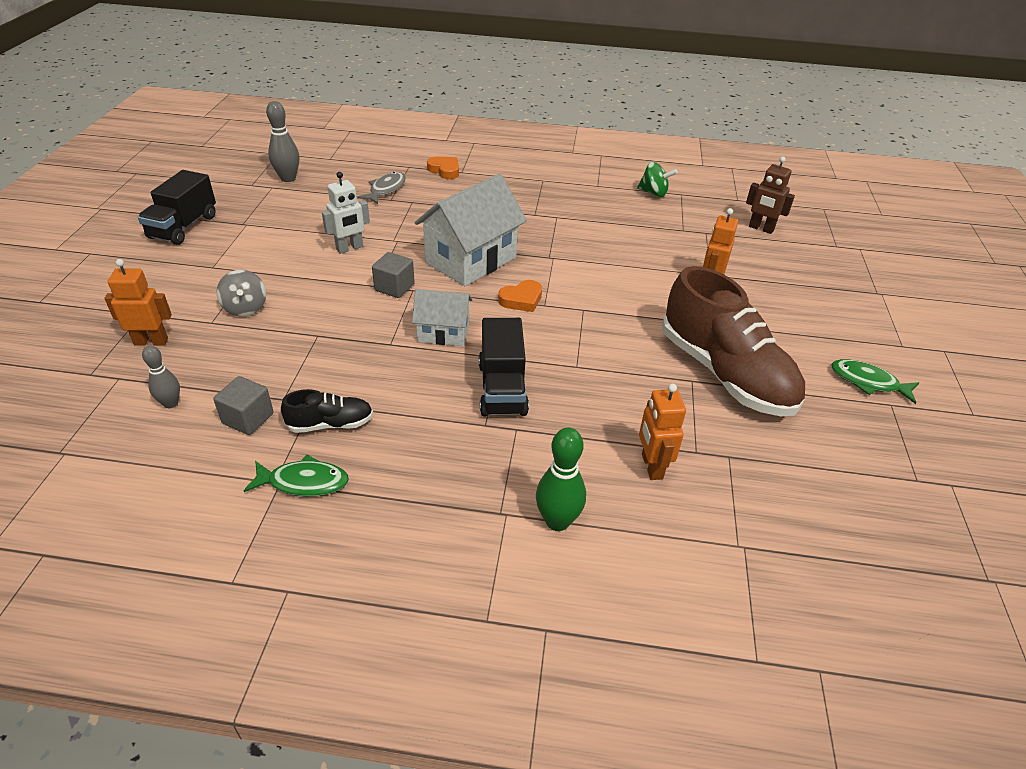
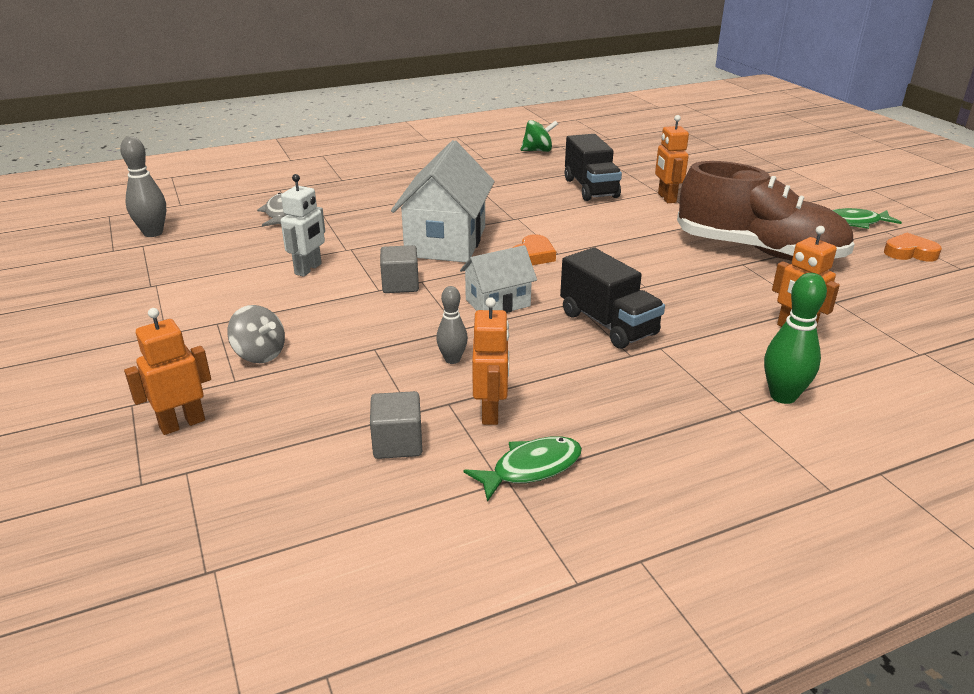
camera: 30 degrees left, 10 degrees down
(171, 403) = (288, 467): grey bowling pin -> grey bowling pin (452, 359)
(183, 227) = (75, 310): black truck -> black truck (590, 188)
(330, 424) = (491, 412): black shoe -> orange robot
(445, 170) = (323, 183): orange heart -> orange heart (909, 252)
(761, 228) = (652, 152): brown robot -> none

